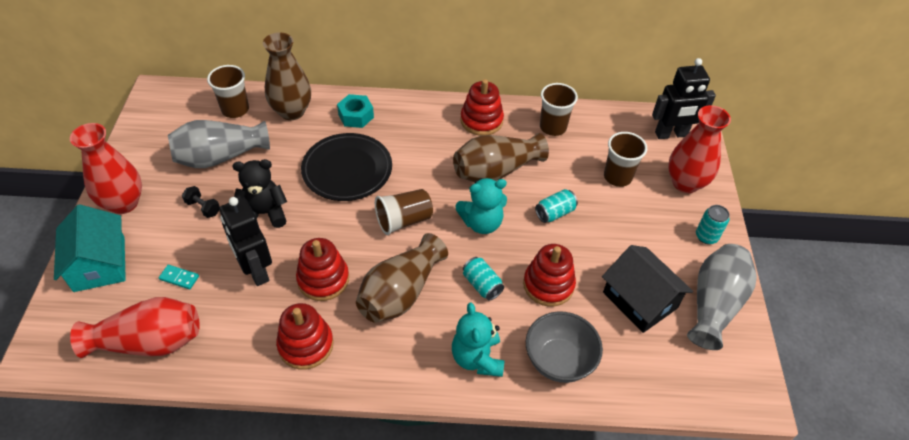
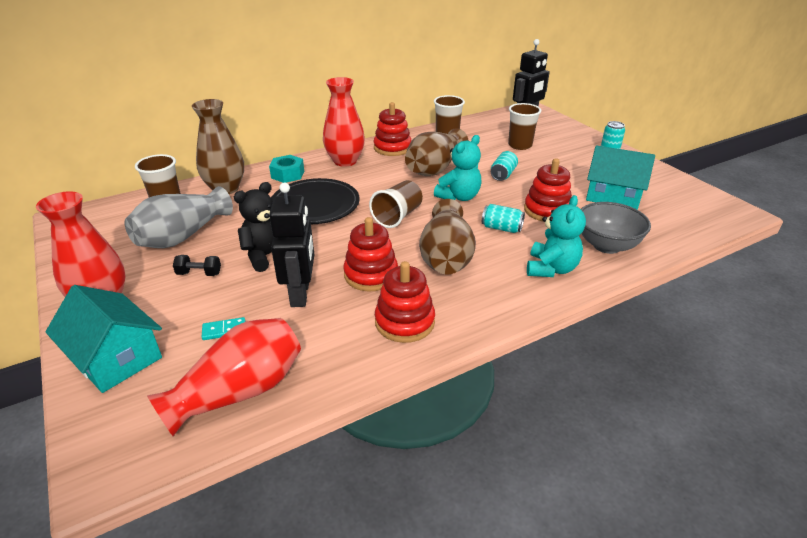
camera: 30 degrees left, 15 degrees down
(256, 270) = (300, 294): black robot -> black robot turned 120 degrees counterclockwise
(477, 358) = (551, 269): turquoise teddy bear -> turquoise teddy bear turned 120 degrees counterclockwise
(639, 300) = (613, 195): black house -> turquoise house
(685, 183) = (564, 135): red vase -> red vase (345, 161)
(714, 304) = (656, 181): grey vase -> none

